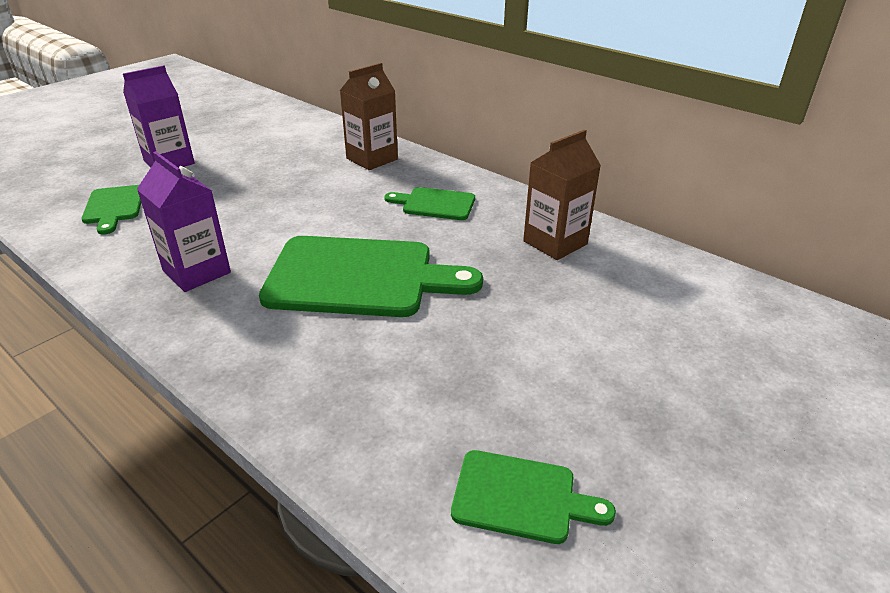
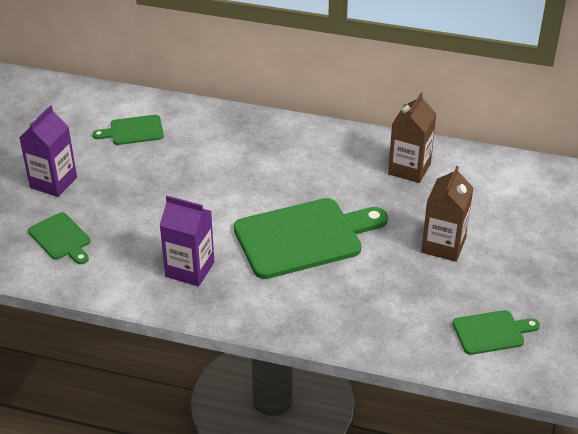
camera: 25 degrees left, 5 degrees up
(372, 159) = (219, 129): brown carton -> brown carton (443, 245)
(435, 204) = (304, 160): green cutting board -> green cutting board (133, 131)

